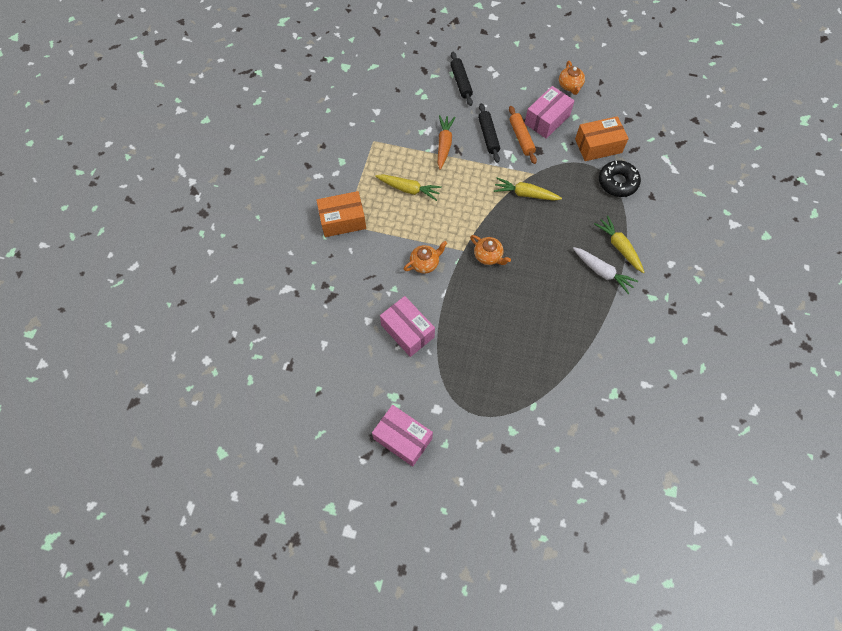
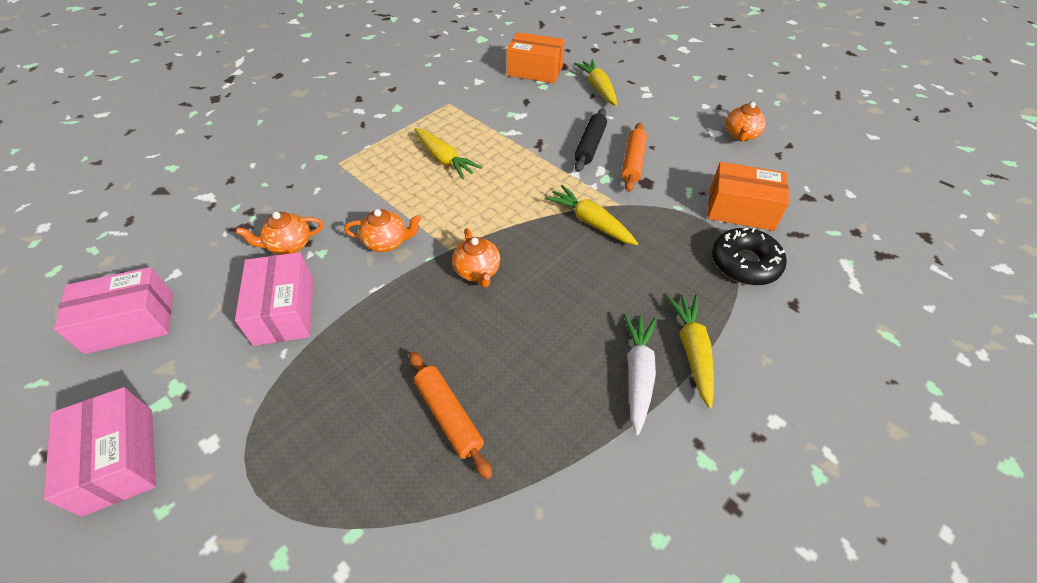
camera: 30 degrees right, 15 degrees down
(342, 220) = (340, 158): orange box -> orange box (535, 71)
(371, 294) = (289, 245): none -> orange teapot
(444, 144) = (527, 134): orange carrot -> none
(461, 82) = (598, 88): black rolling pin -> yellow carrot
(533, 337) = (449, 416): none -> orange rolling pin
(547, 119) = (683, 156): pink box -> pink box (130, 322)
(602, 272) = (638, 374): white carrot -> white carrot turned 150 degrees counterclockwise

